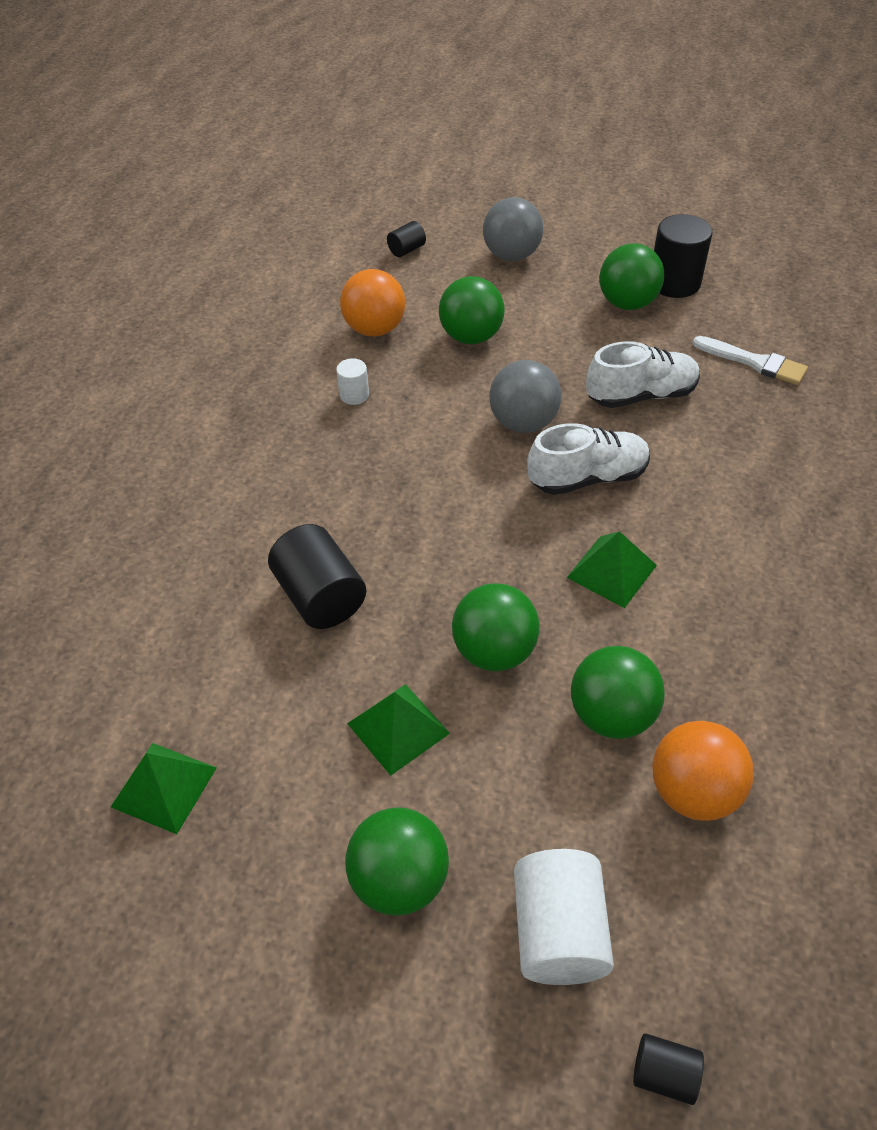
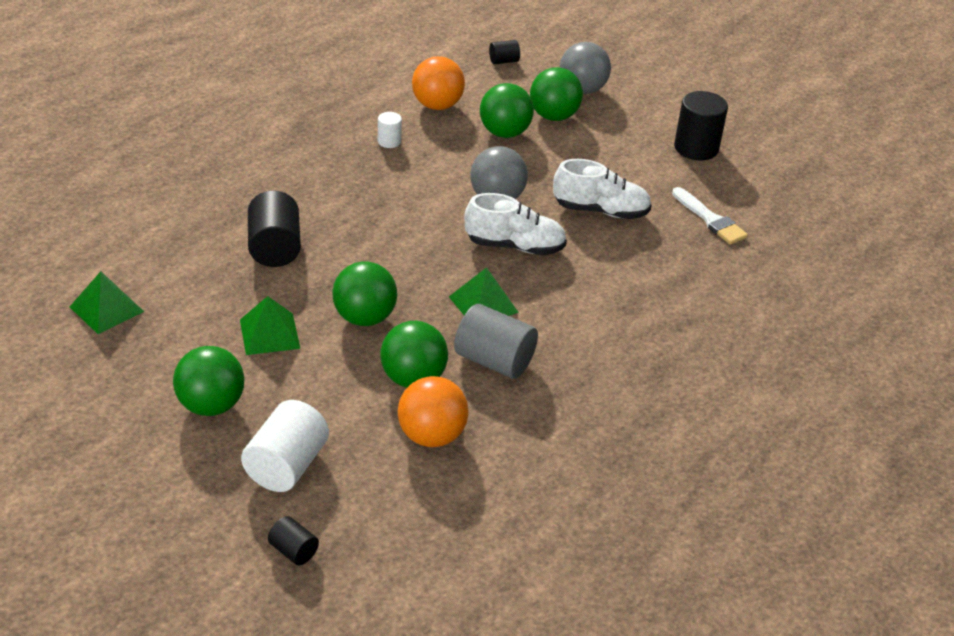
camera: 20 degrees right, 10 degrees down
(627, 303) = (645, 150): green ball -> green ball (553, 116)
(681, 645) = (494, 361): none -> grey cylinder

